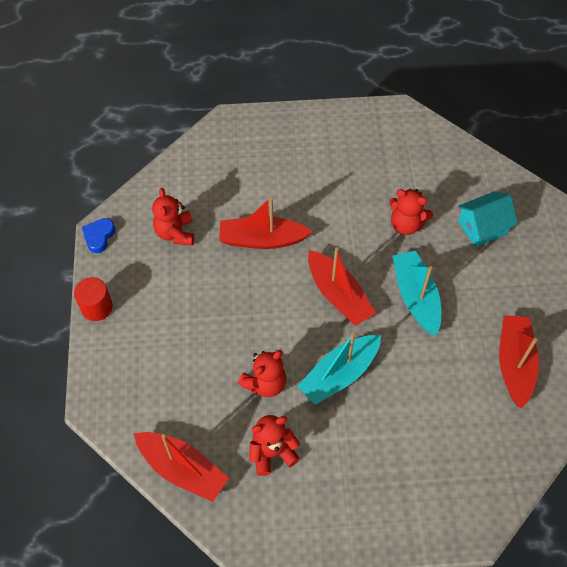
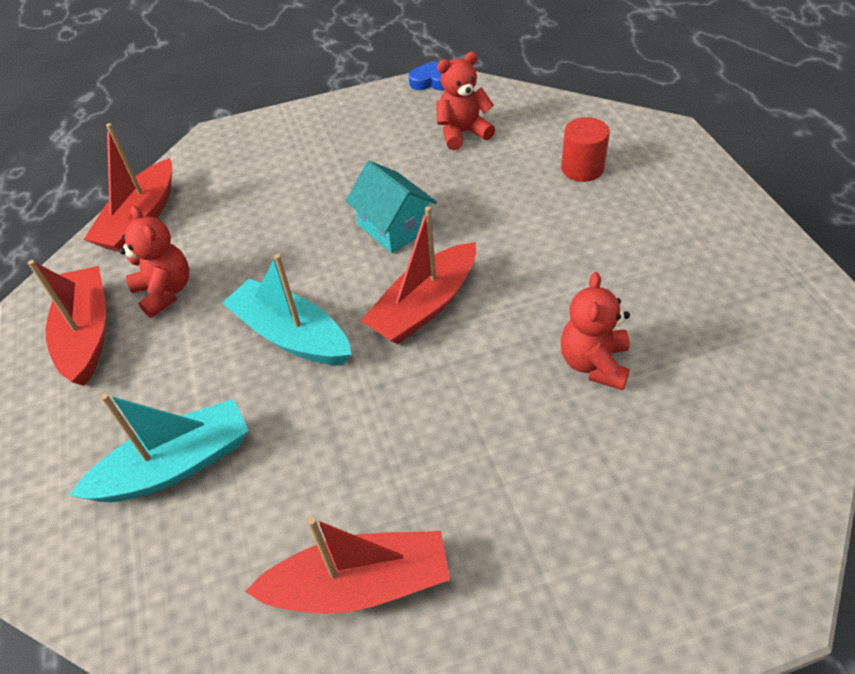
camera: 80 degrees right, 10 degrees down
(97, 307) = (338, 105): red cylinder -> red cylinder (582, 168)
(262, 239) = (487, 208): red boat -> red boat (87, 334)
(265, 383) = (264, 262): red teddy bear -> none
(415, 297) = (454, 403): turquoise boat -> turquoise boat (175, 465)
(482, 227) = (647, 482): turquoise house -> turquoise house (394, 227)

